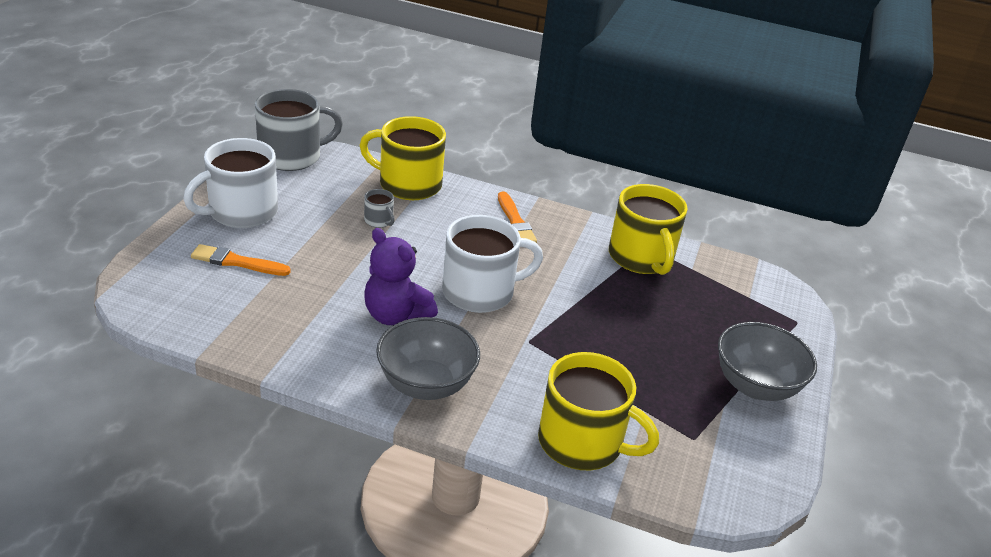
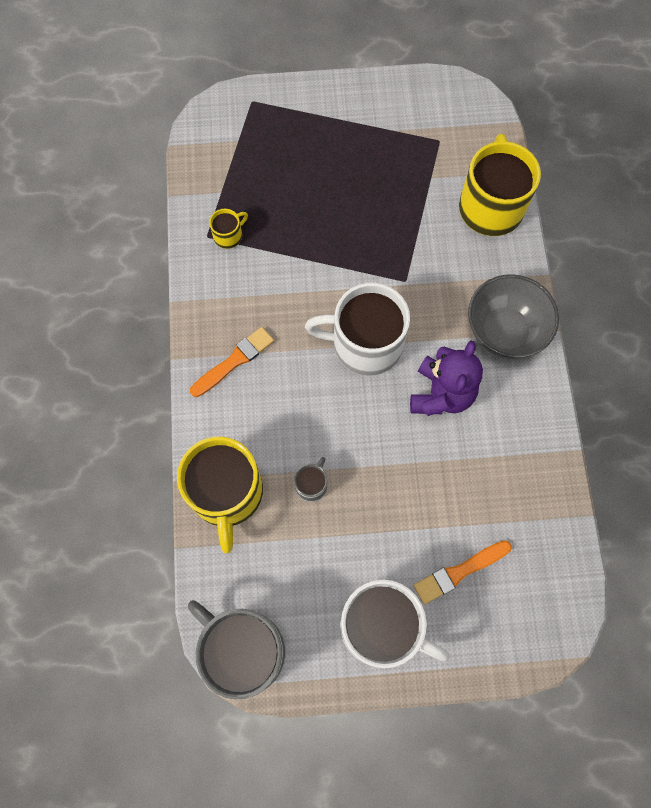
camera: 110 degrees left, 35 degrees up
(237, 262) = (459, 572): orange brush -> orange brush turned 75 degrees clockwise
(480, 292) = (365, 344): white mug -> white mug turned 45 degrees counterclockwise
(641, 257) = (228, 235): yellow mug -> yellow mug, size x0.44
(755, 386) = (355, 115): grey bowl -> none

